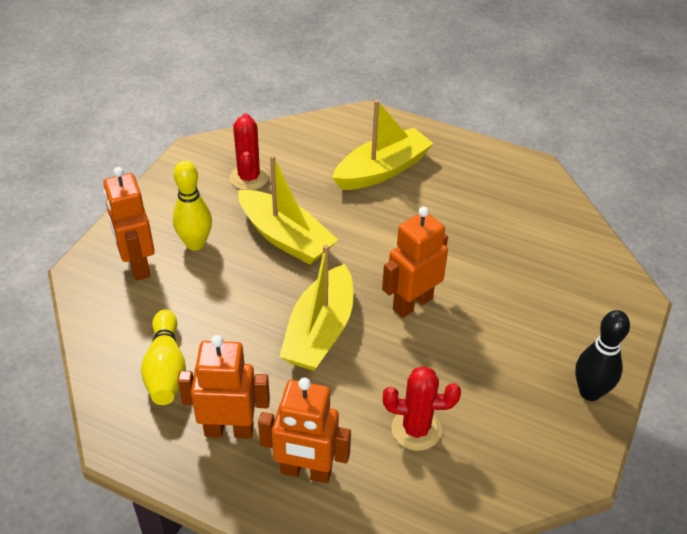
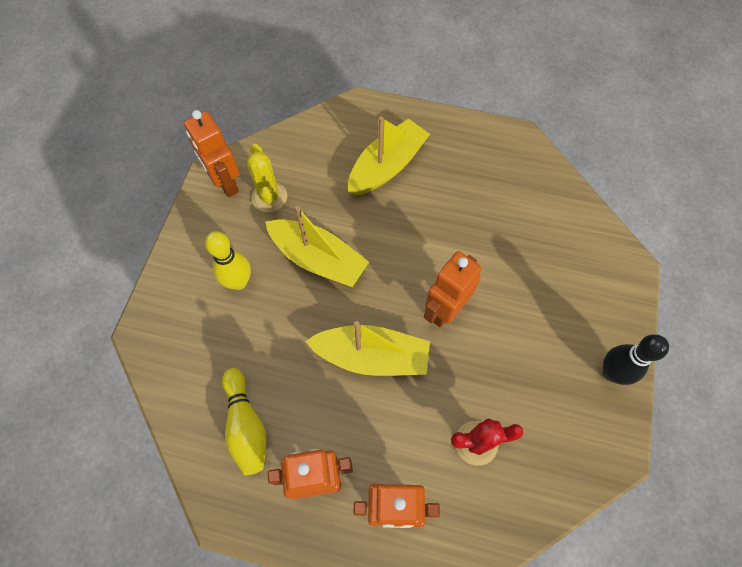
camera: 10 degrees left, 20 degrees up
(138, 265) = (192, 316): orange robot -> orange robot (225, 183)
(249, 178) = (269, 197): red cactus -> yellow cactus
(320, 331) = (372, 356): yellow boat -> yellow boat turned 90 degrees counterclockwise

